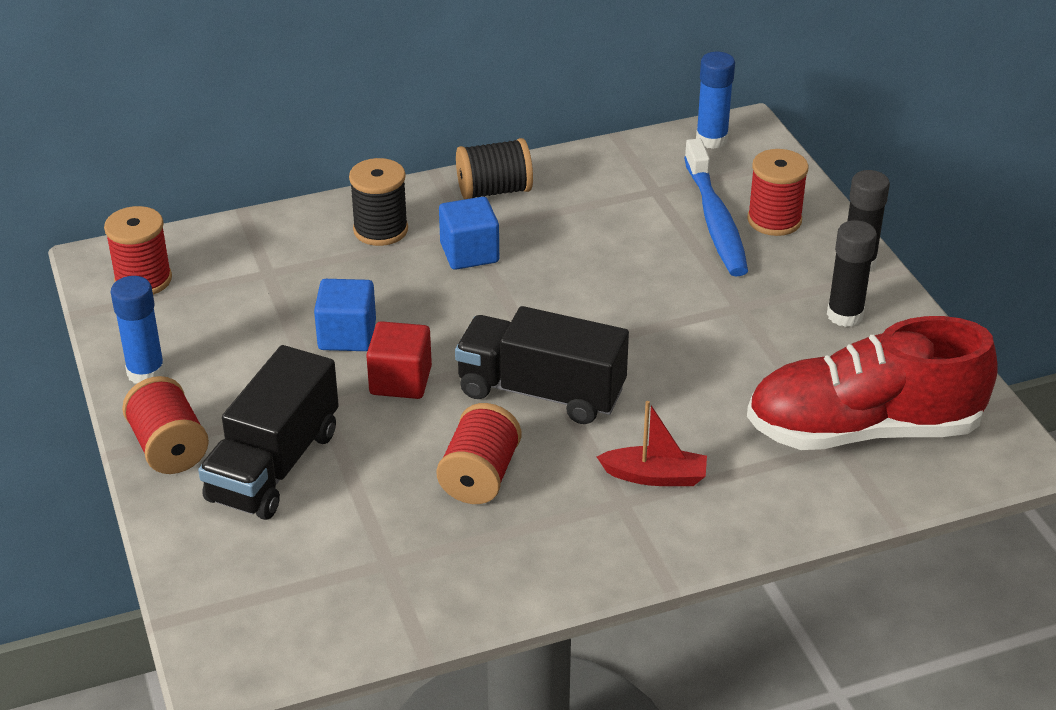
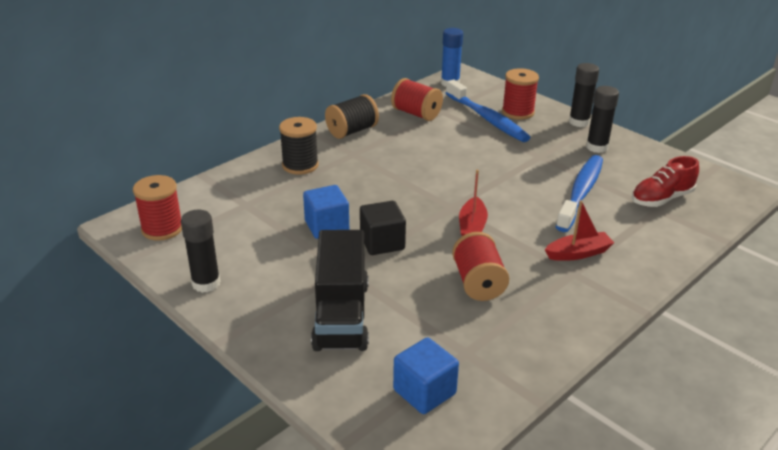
camera: 25 degrees left, 5 degrees down
(146, 372) = (206, 283): blue glue stick -> black glue stick
(169, 448) = (259, 326): red spool -> red spool (416, 114)
(400, 381) = (382, 243): red cube -> black cube
(469, 253) = (365, 165): blue cube -> blue cube (424, 392)
(541, 392) = (472, 226): black truck -> red boat
(747, 385) = (581, 193): none -> blue toothbrush
(863, 430) = (661, 199): red shoe -> red shoe, size x0.53

